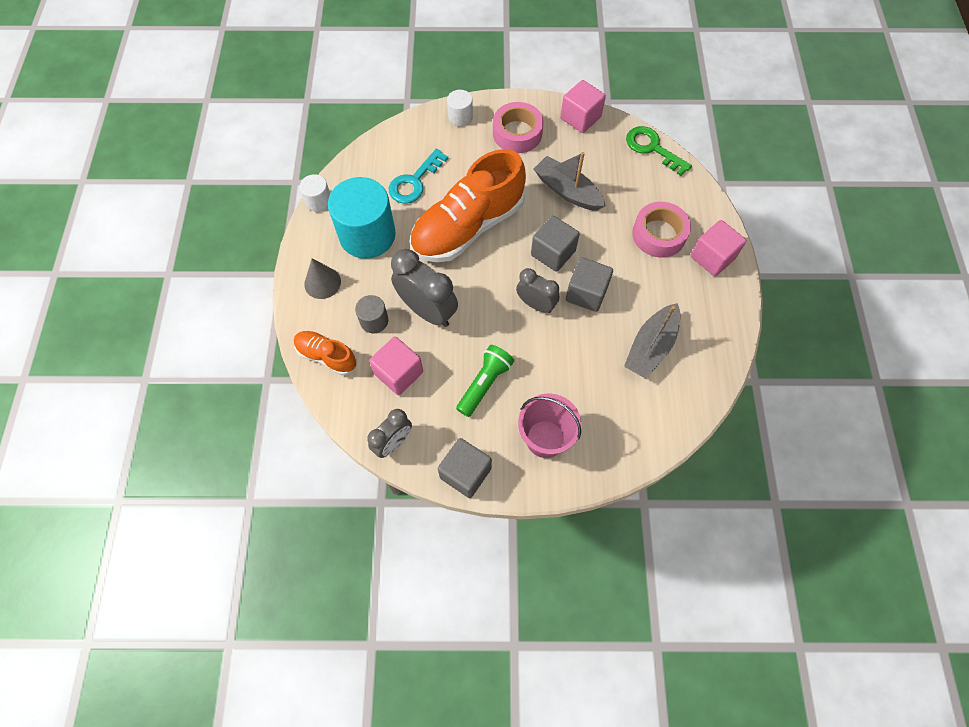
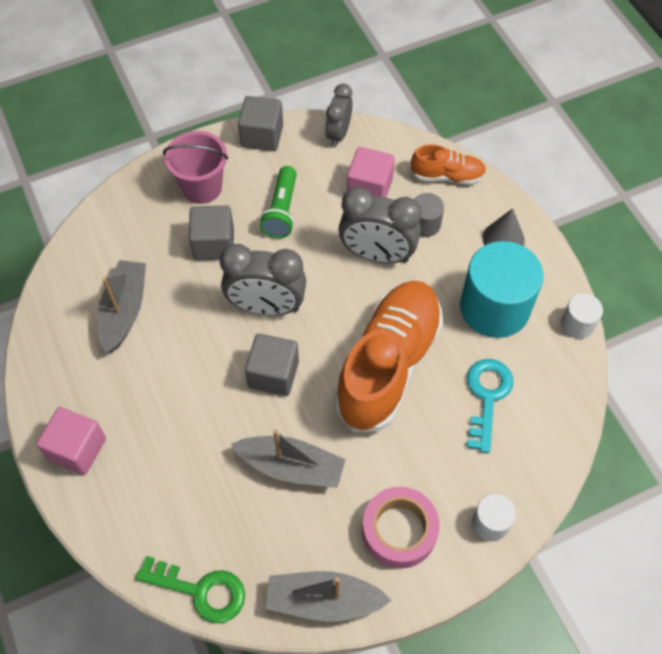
camera: 155 degrees right, 5 degrees down
(536, 304) = (266, 307): grey clock -> grey clock, size x1.60
(580, 118) = (323, 600): pink cube -> grey boat
(586, 293) = (215, 341): grey cube -> grey cube (214, 244)
(659, 234) = (153, 453): pink tape -> none

